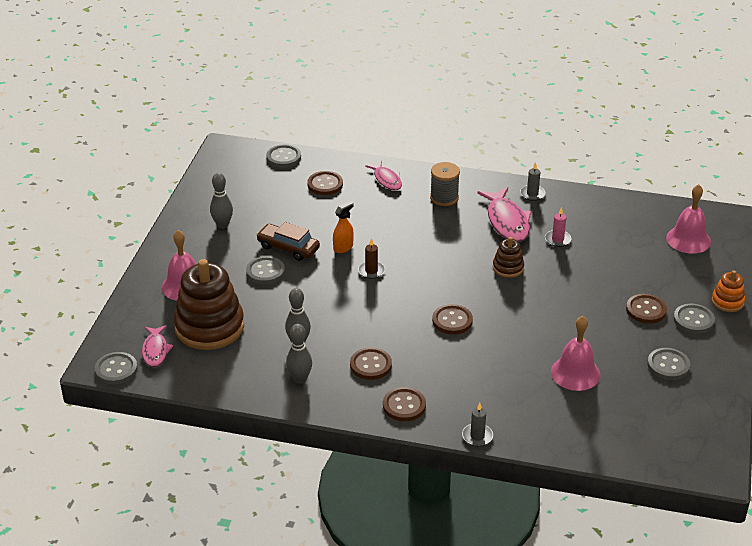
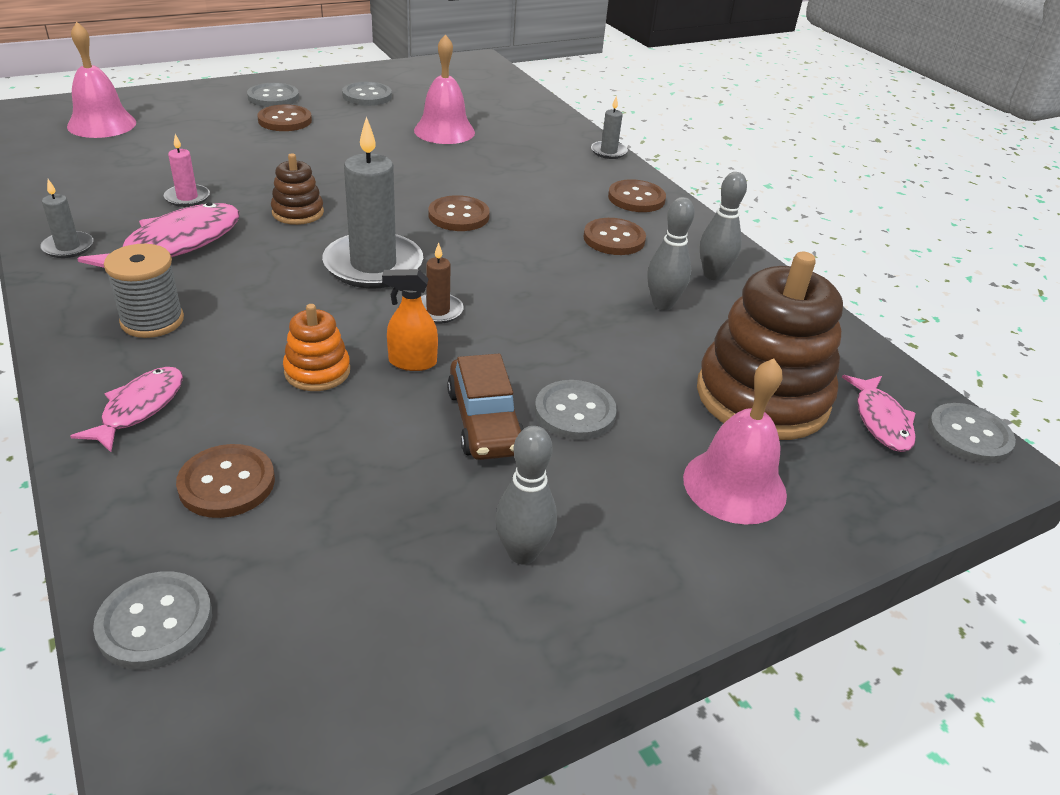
camera: 135 degrees left, 0 degrees up
(155, 350) = (881, 420): pink fish -> pink fish turned 135 degrees clockwise
(430, 270) = (373, 265): none -> grey candle
(727, 302) = (218, 88): orange stacking toy -> orange stacking toy (317, 371)

